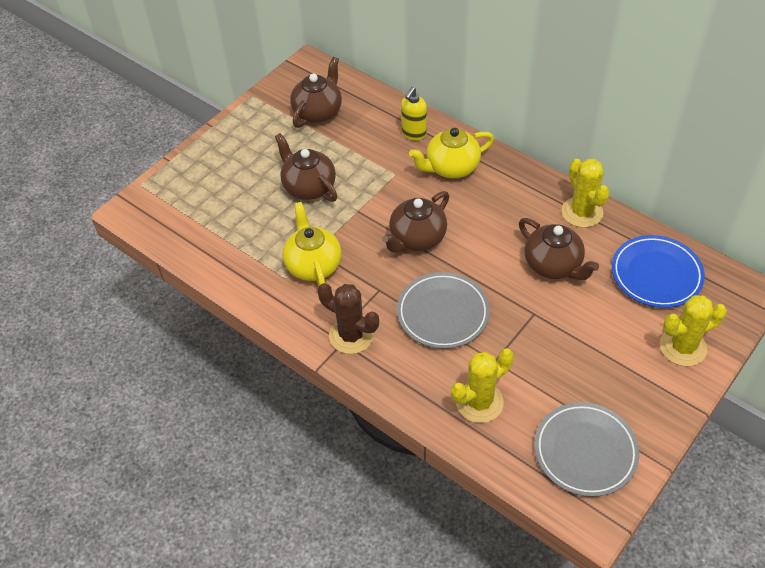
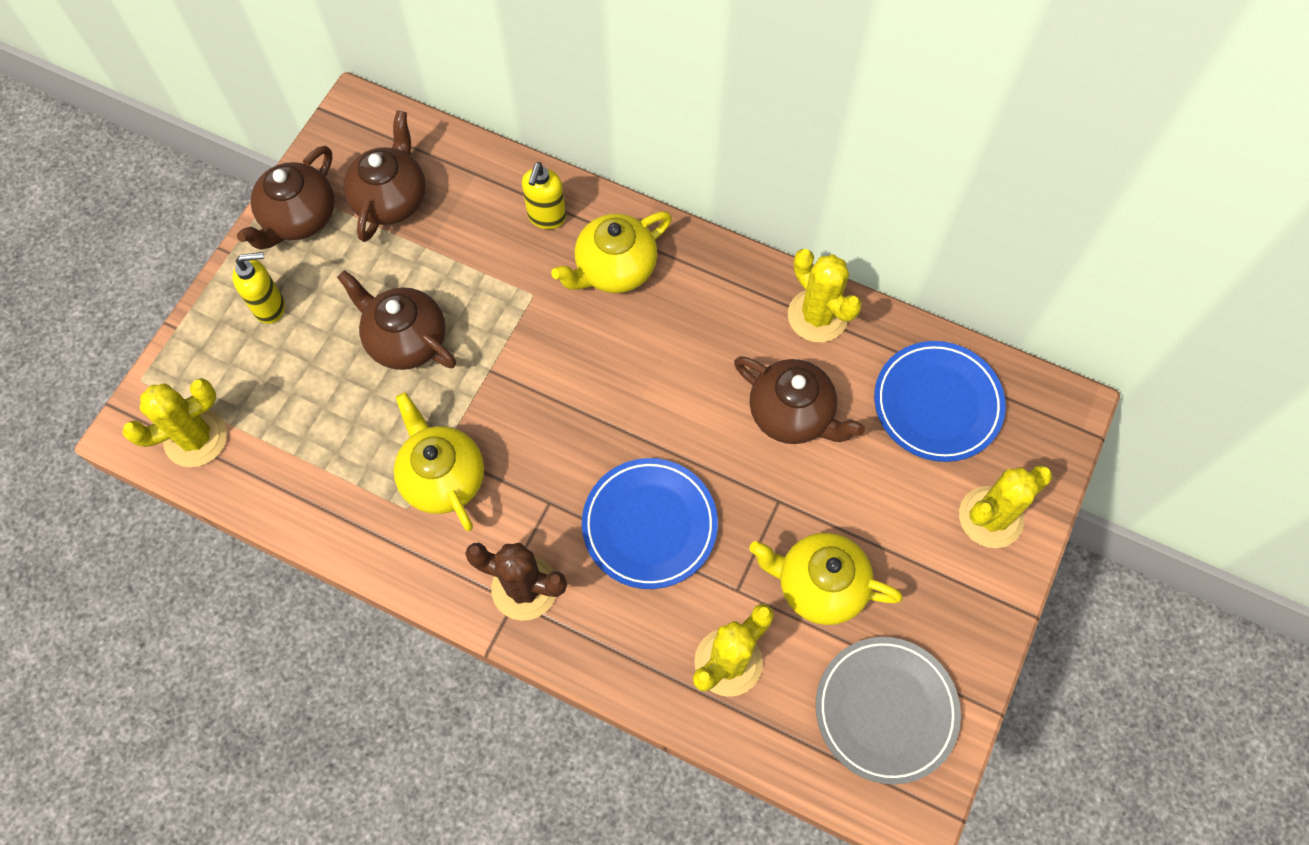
camera: 15 degrees left, 15 degrees up
(165, 220) = (196, 438): none -> yellow cactus
(229, 158) = (270, 307): none -> yellow soap dispenser
(417, 238) = (587, 403): brown teapot -> brown teapot (299, 218)
(443, 313) = (649, 525): grey plate -> blue plate
(552, 367) = (819, 585): none -> yellow teapot

